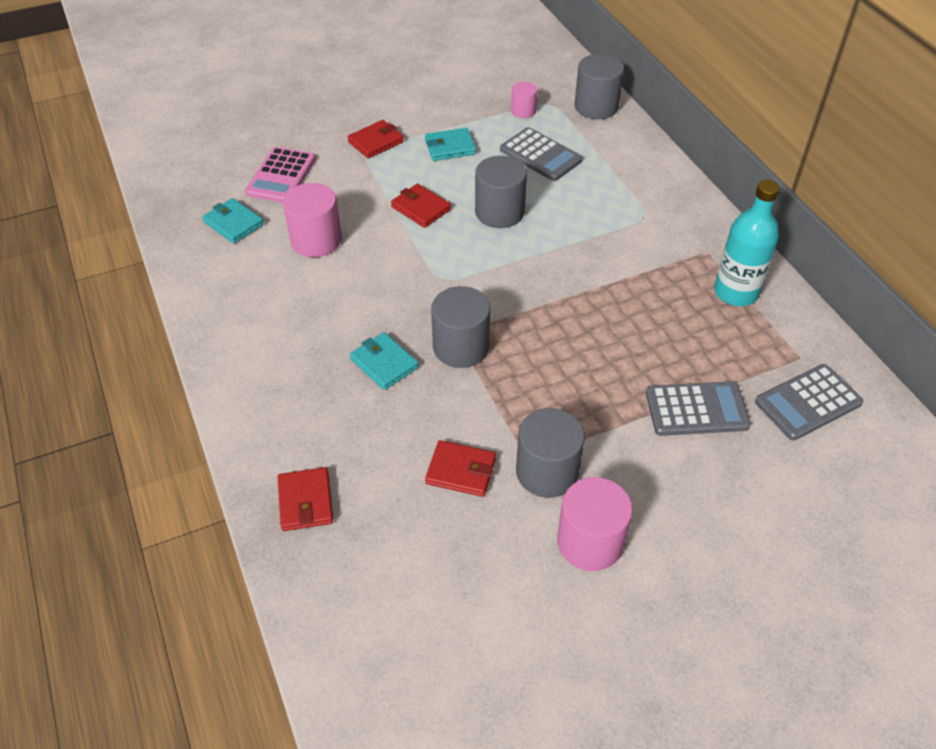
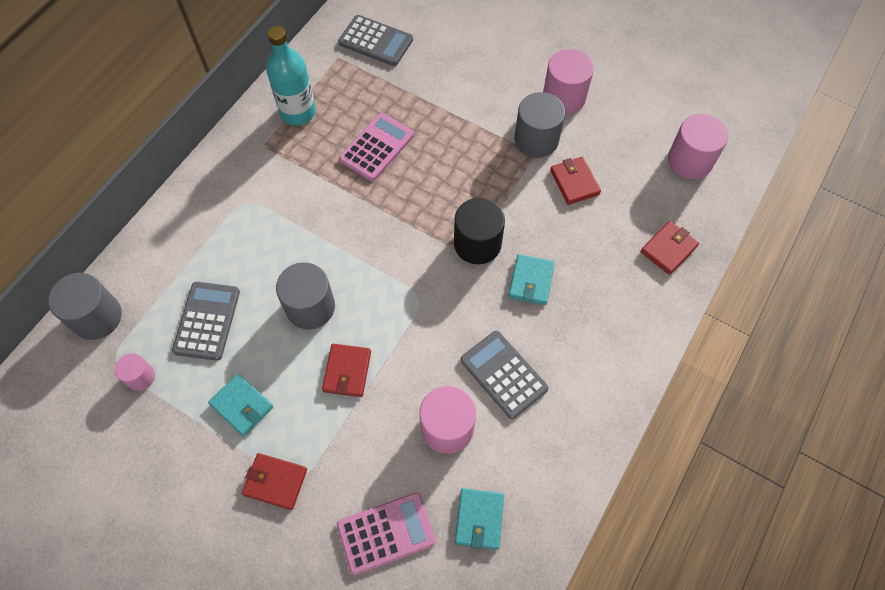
camera: 125 degrees left, 15 degrees up
(388, 614) = (690, 161): none -> pink cylinder
(461, 347) = (477, 243): grey cylinder -> black cylinder
(642, 330) = (377, 147): none -> pink calculator
(696, 409) = (425, 90): grey calculator -> grey calculator (503, 374)

